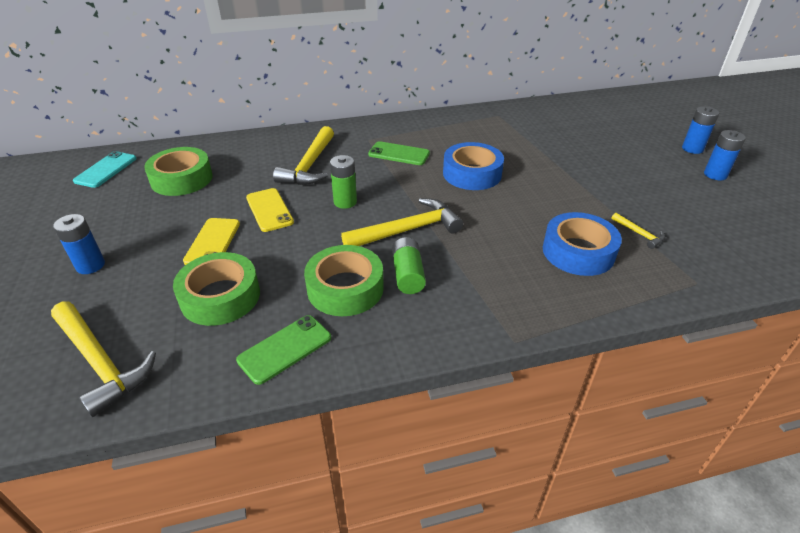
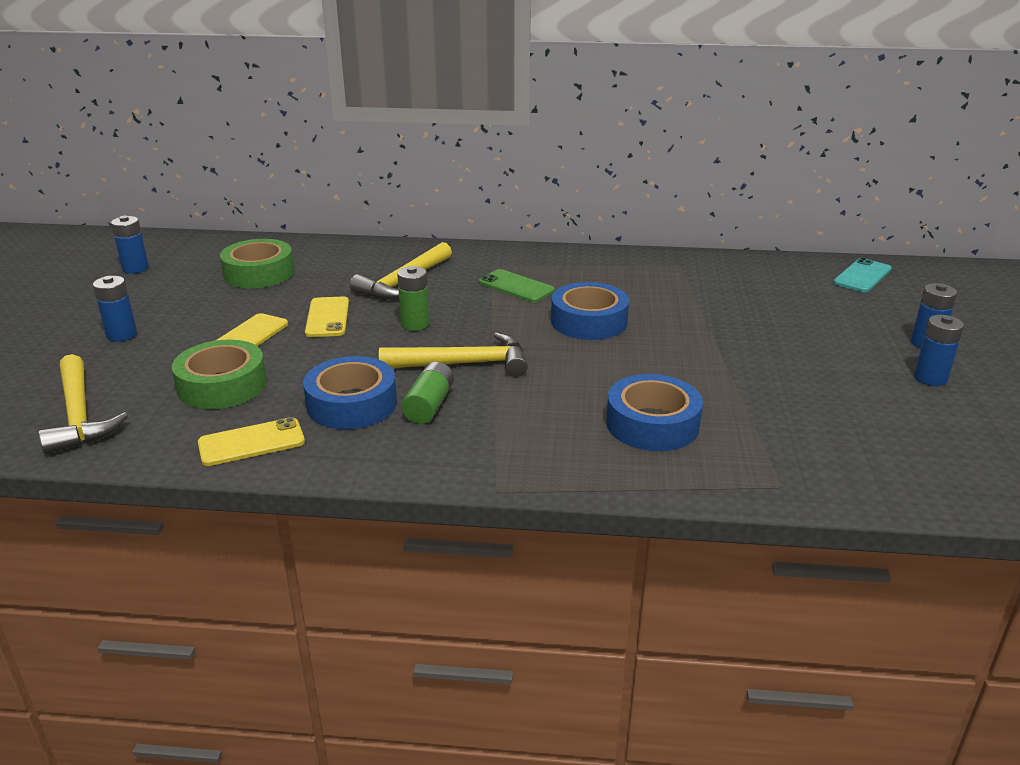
camera: 20 degrees right, 10 degrees down
(61, 194) = (135, 268): none -> blue battery
(106, 170) = (191, 252): turquoise phone -> turquoise phone (862, 276)
(285, 349) = (251, 442): green phone -> yellow phone
(345, 288) = (352, 404): green tape -> blue tape
(639, 234) = (752, 421): yellow hammer -> none

